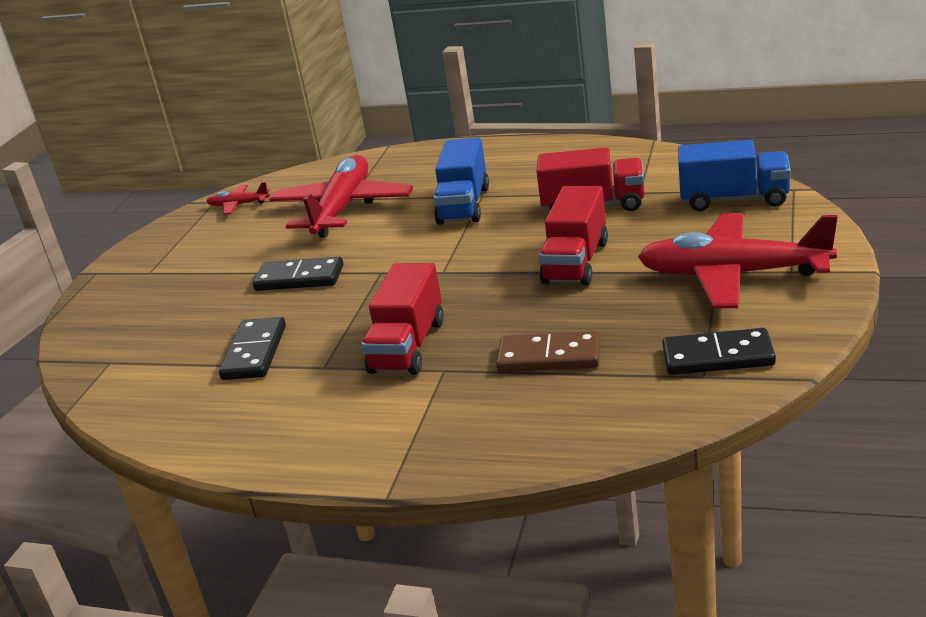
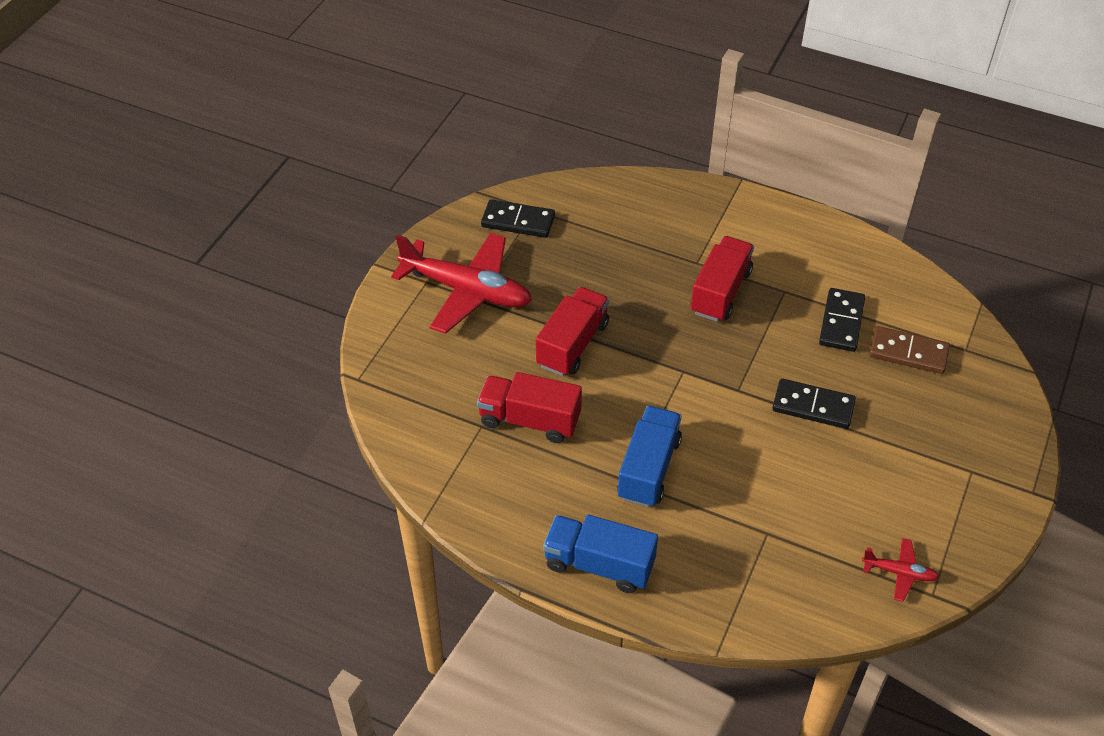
camera: 175 degrees left, 20 degrees up
(343, 208) = (775, 514): red plane -> none
(549, 357) = (623, 252): brown domino -> brown domino (908, 352)
(734, 199) = (412, 382): blue truck -> blue truck (599, 565)

